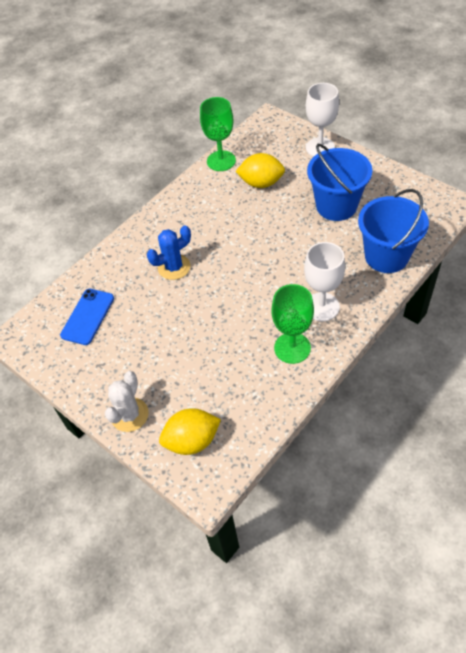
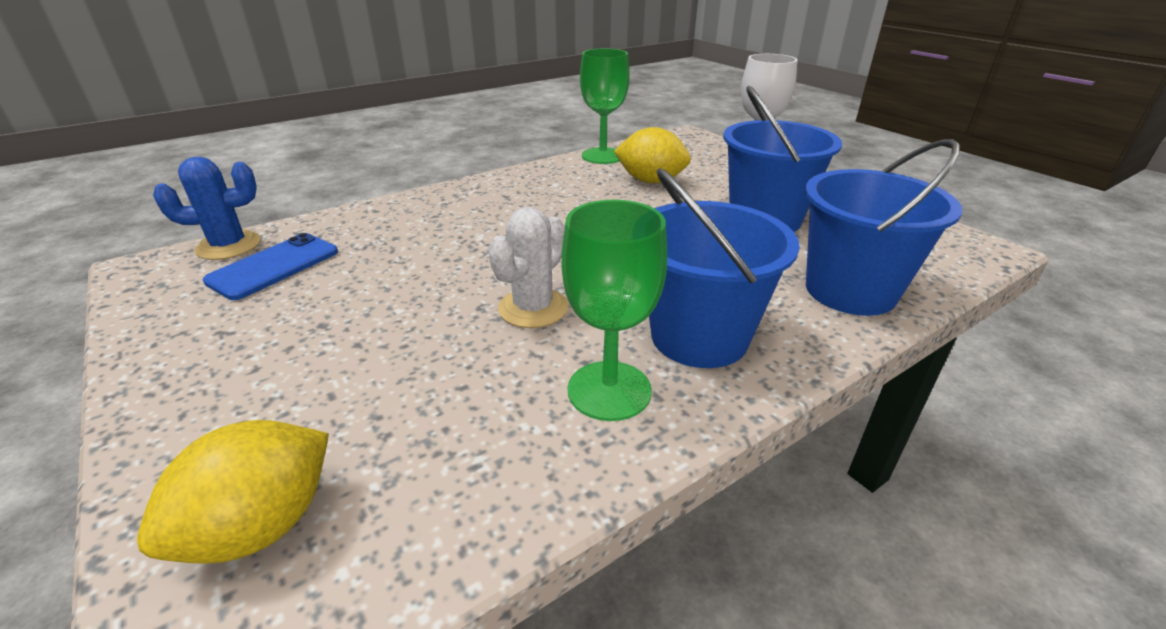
camera: 10 degrees right, 20 degrees down
(129, 415) = (186, 429): white cactus -> white cactus (533, 308)
(174, 267) = (460, 238): blue cactus -> blue cactus (229, 246)
(192, 441) = (261, 526): yellow lemon -> yellow lemon turned 45 degrees counterclockwise
(321, 307) = (699, 337): white goblet -> blue bucket

